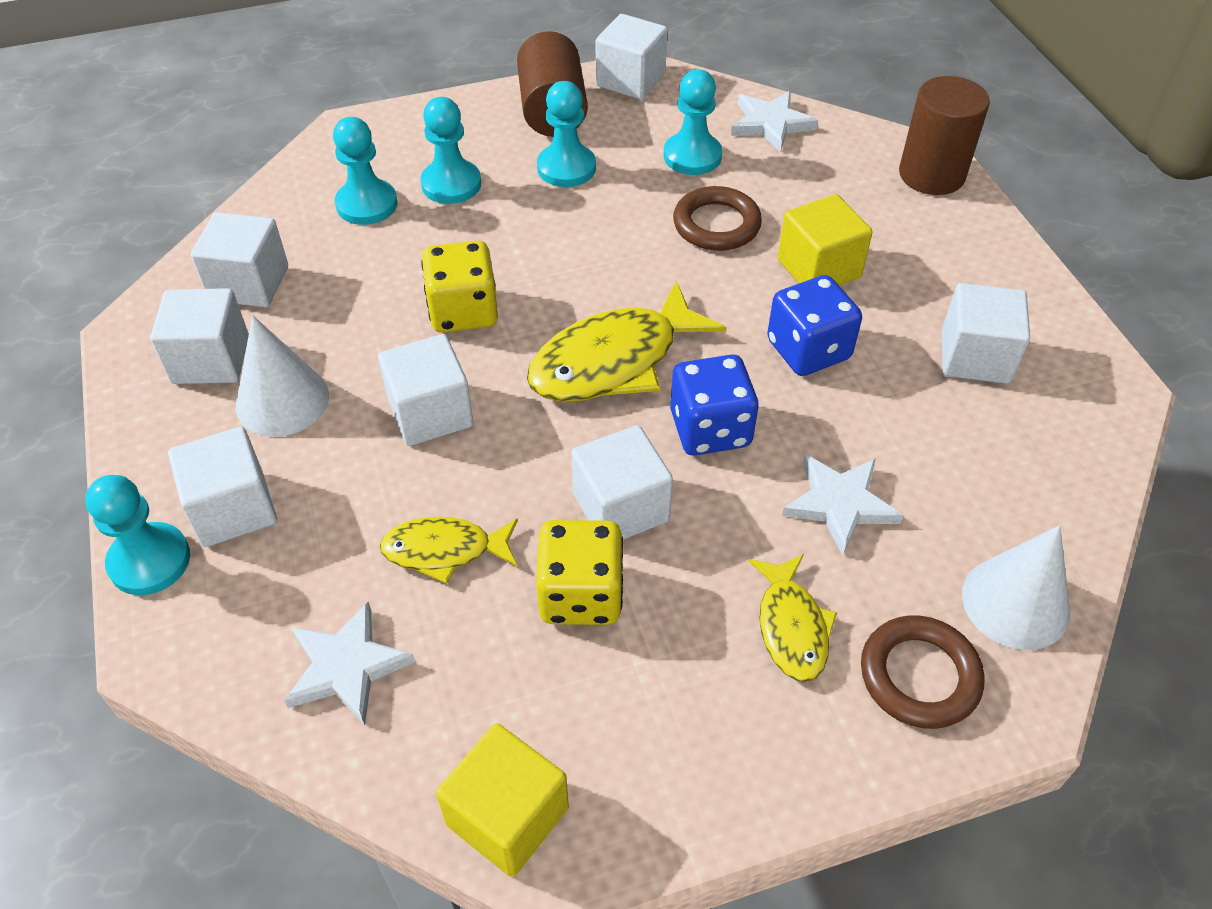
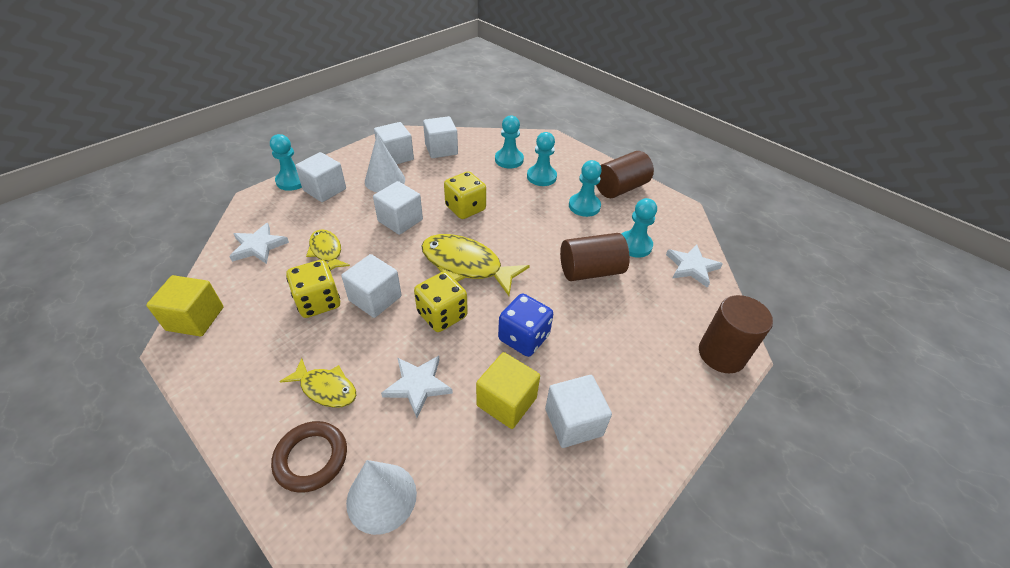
camera: 60 degrees right, 5 degrees down
(630, 80) = (670, 205): white cube -> none
(710, 429) = (442, 315): blue dice -> yellow dice
(716, 224) = (590, 271): brown ring -> brown cylinder
(791, 627) = (326, 388): yellow fish -> yellow fish turned 120 degrees counterclockwise
(818, 269) = (591, 323): yellow cube -> yellow cube (506, 401)

